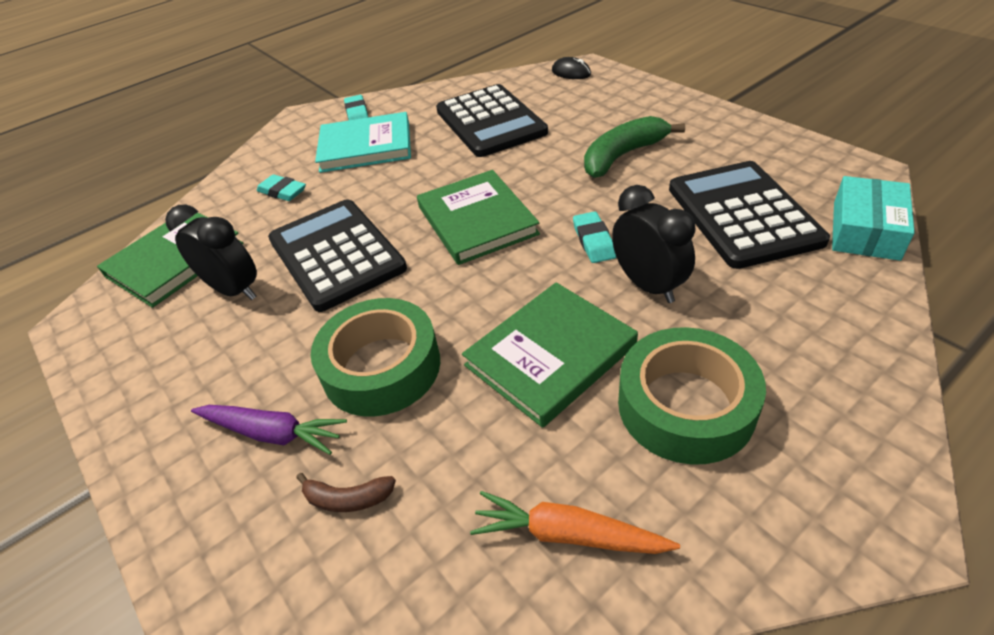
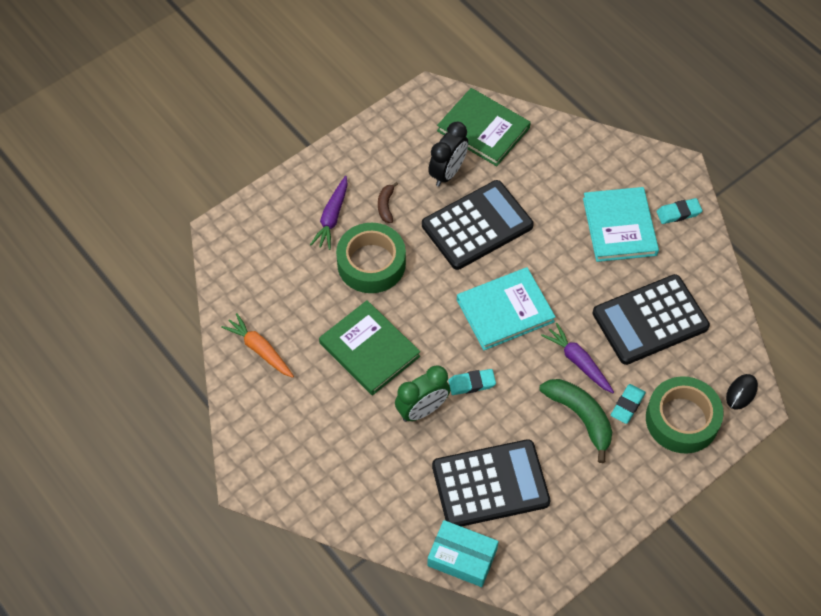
camera: 85 degrees right, 15 degrees up
(282, 191) = (559, 178): turquoise eraser -> turquoise eraser (627, 405)
(348, 498) = (289, 257): brown banana -> brown banana (386, 206)
(477, 220) = (505, 310): green book -> turquoise book
(548, 162) = (578, 362): none -> purple carrot
(567, 534) = (259, 349): orange carrot -> orange carrot turned 60 degrees counterclockwise
(648, 285) = (422, 410): black clock -> green clock
(685, 405) = (325, 412): green tape -> green tape (682, 419)

